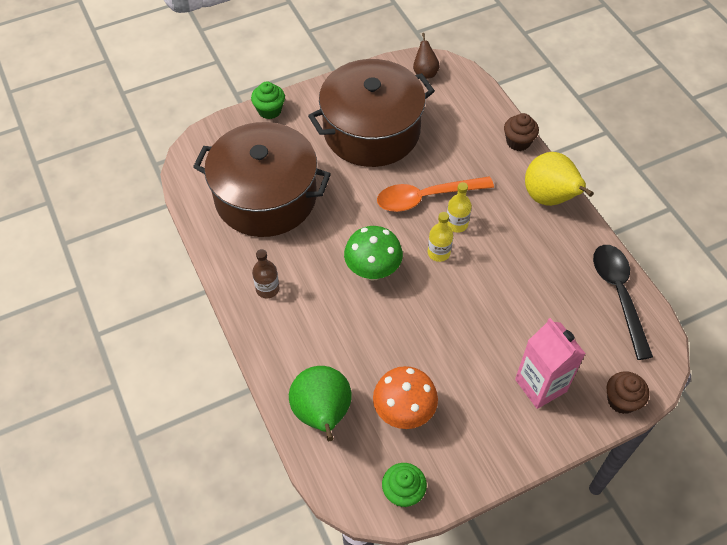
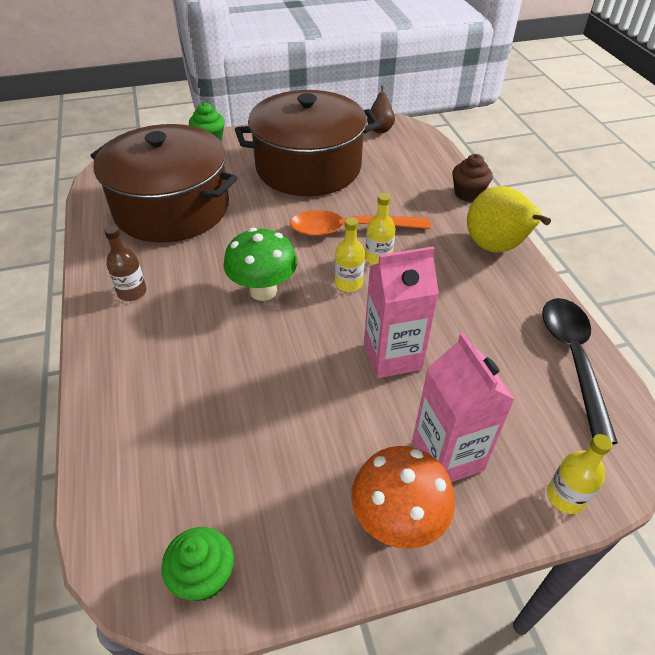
camera: 10 degrees right, 10 degrees down
(322, 414) = (134, 444): green pear -> none
(404, 412) = (244, 460): orange mushroom -> orange mushroom (397, 521)
(487, 313) = (392, 356): none -> pink carton
(621, 400) = (565, 497): brown cupcake -> yellow bottle

